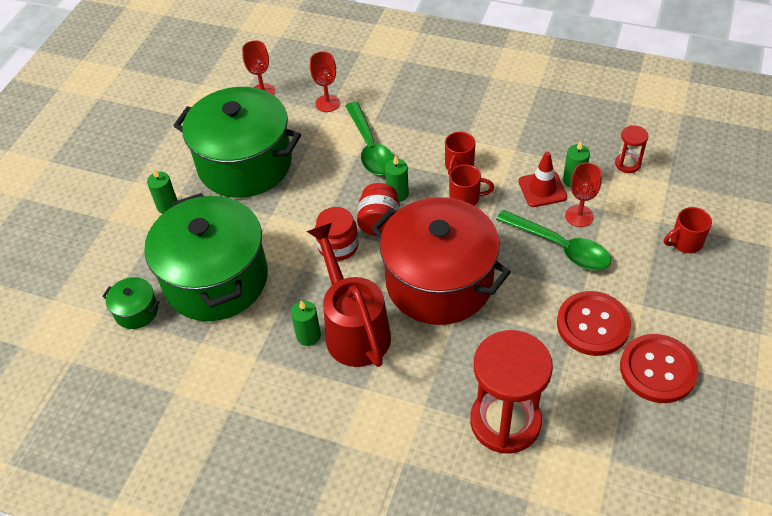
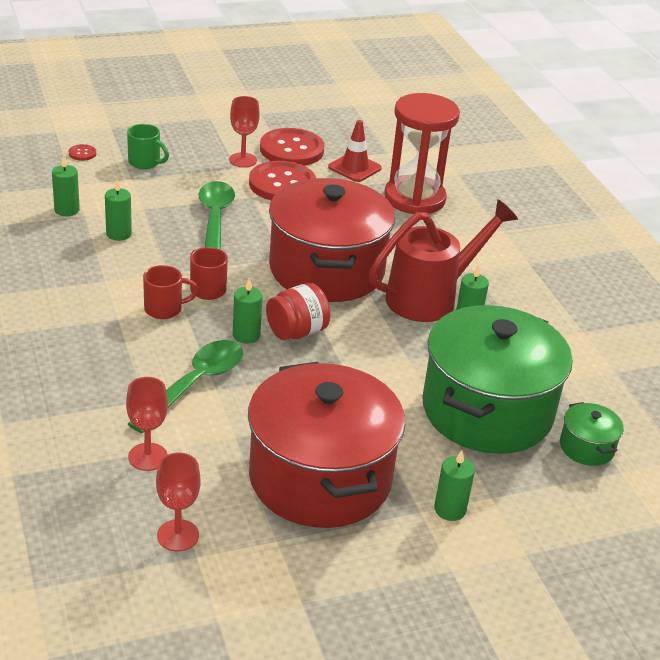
camera: 135 degrees left, 15 degrees down
(245, 164) = (320, 478): green pot -> red pot
(338, 246) = (355, 346): red jar -> none
(354, 329) = (430, 297): red watering can -> red watering can turned 150 degrees counterclockwise
(542, 189) = (149, 248): red traffic cone -> red traffic cone (354, 168)
(579, 216) = (165, 219): red goblet -> red goblet (243, 160)
(627, 164) = (67, 210): red hourglass -> green candle
(685, 242) = (145, 162): red mug -> green mug
(722, 207) = (82, 153): none -> red button

